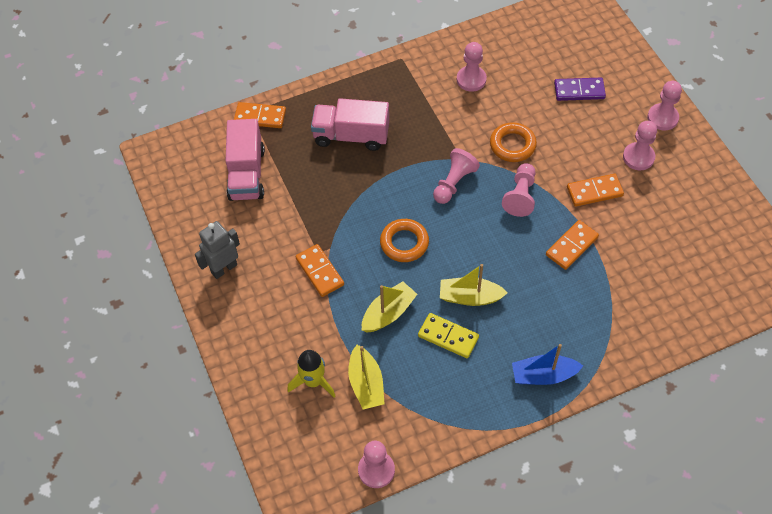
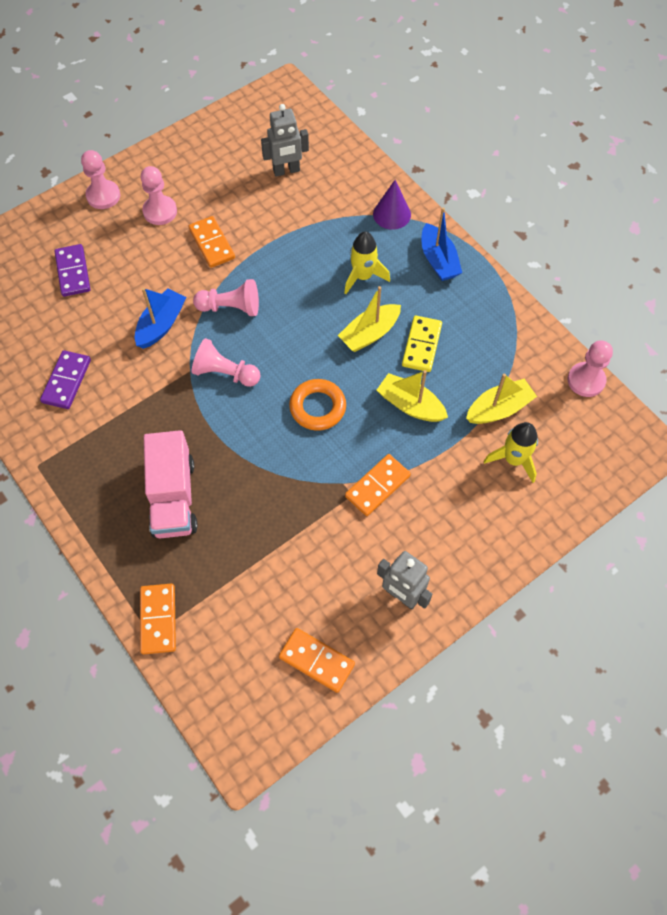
camera: 105 degrees left, 5 degrees up
(246, 174) = (255, 610): pink truck -> none
(470, 297) = (369, 334): yellow boat -> yellow boat turned 60 degrees clockwise
(471, 79) = (66, 381): pink pawn -> purple domino
(512, 145) = (161, 324): orange ring -> blue boat
(535, 305) = (363, 277): none -> yellow rocket
(572, 246) = (285, 255): orange domino -> orange domino (316, 660)
(609, 347) = (392, 214): none -> purple cone
(678, 265) = (286, 171): none -> grey robot

